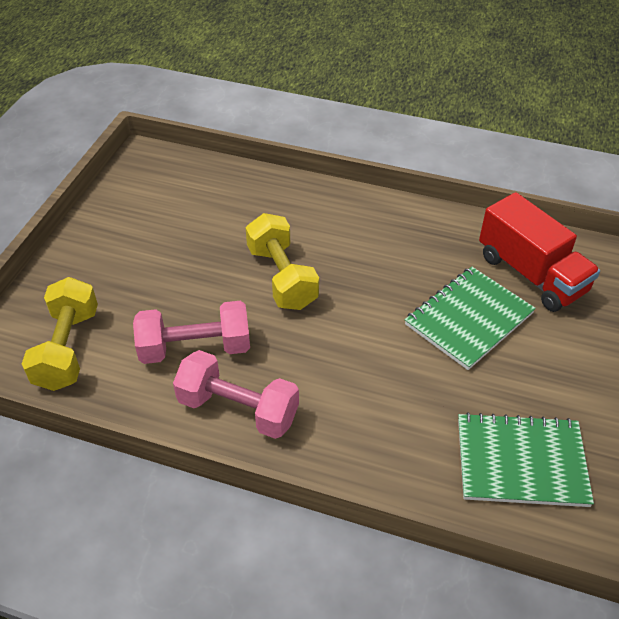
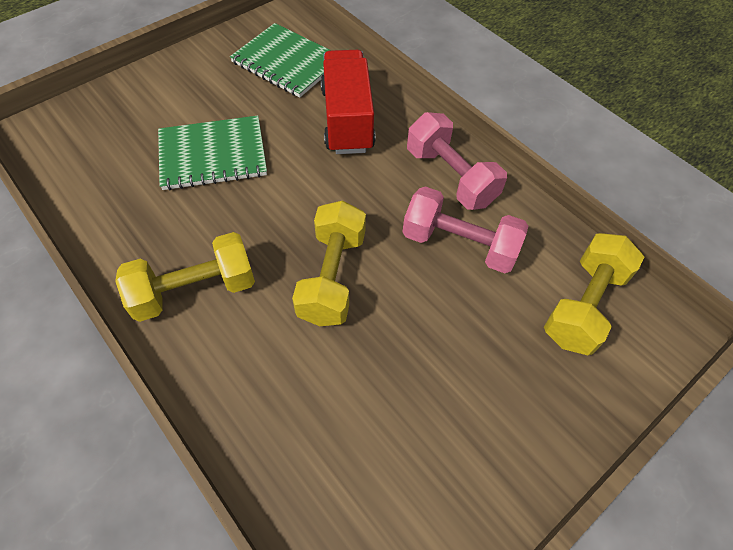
camera: 150 degrees left, 10 degrees up
(369, 227) = (195, 290): none -> yellow dumbbell
(531, 274) = (117, 164): red truck -> red truck (347, 119)

